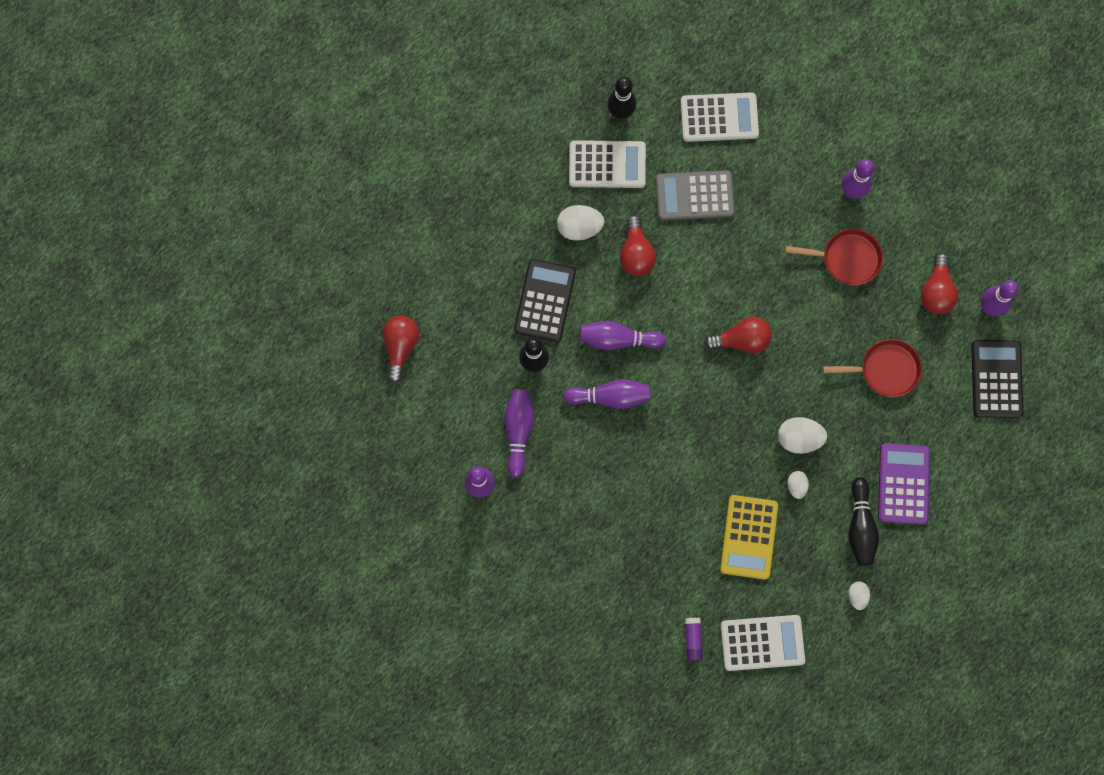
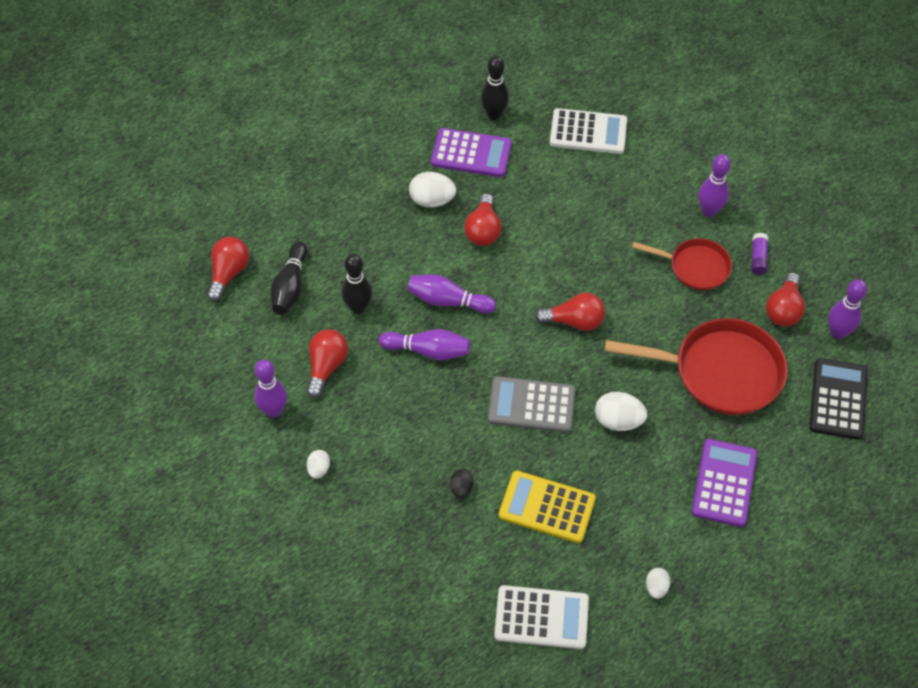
camera: 10 degrees right, 20 degrees down
(518, 431) = (326, 366): purple bowling pin -> red light bulb
(545, 300) = (382, 256): black calculator -> none
(607, 164) = (471, 153): white calculator -> purple calculator
(669, 532) = (461, 488): none -> black egg
(693, 639) = (464, 601): purple glue stick -> purple glue stick (758, 258)
(694, 196) = (551, 191): grey calculator -> grey calculator (531, 405)
(749, 537) = (547, 507): yellow calculator -> yellow calculator turned 90 degrees clockwise
(796, 486) = (607, 466): white egg -> white egg (319, 469)
(860, 526) = (670, 517): black bowling pin -> black bowling pin (290, 286)
(885, 370) = (720, 372): red pan -> red pan, size x1.72

